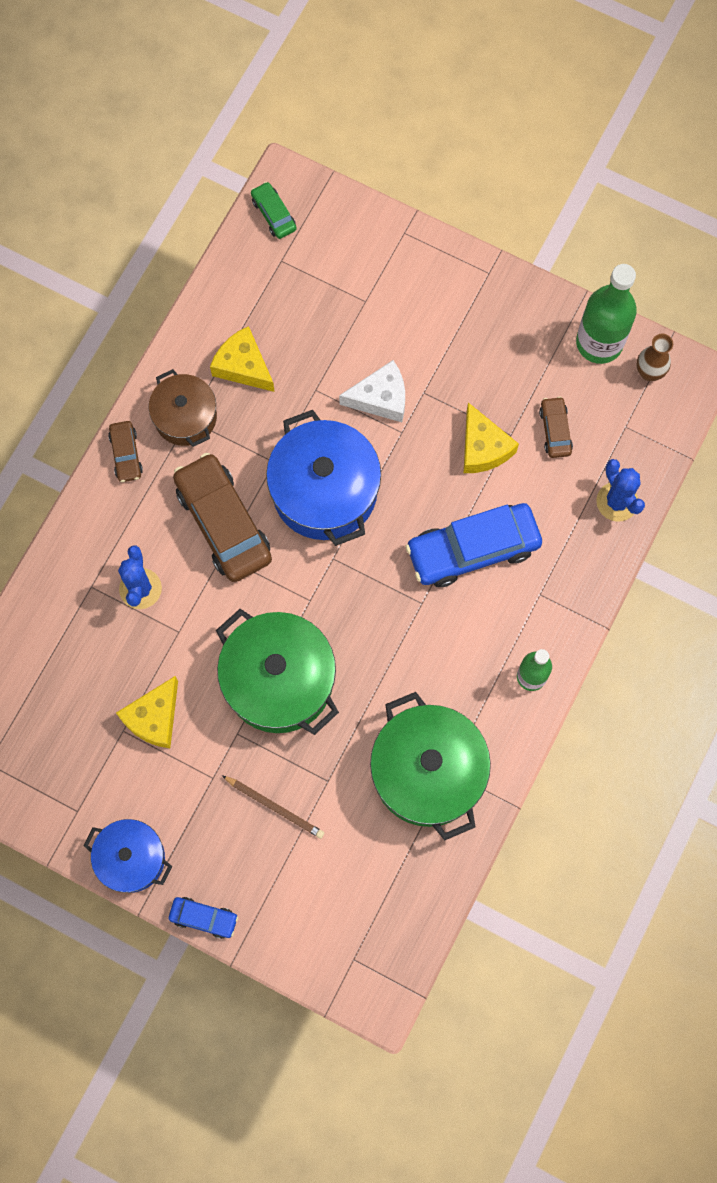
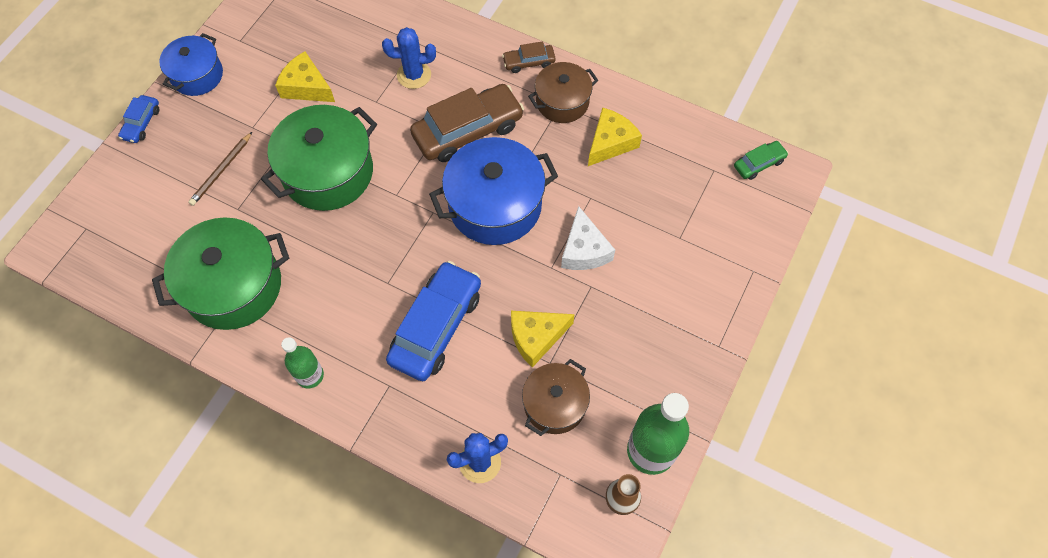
camera: 90 degrees right, 10 degrees down
(473, 549) = (436, 327): blue car -> blue car turned 45 degrees clockwise
(555, 430) = (555, 404): brown car -> brown pot

